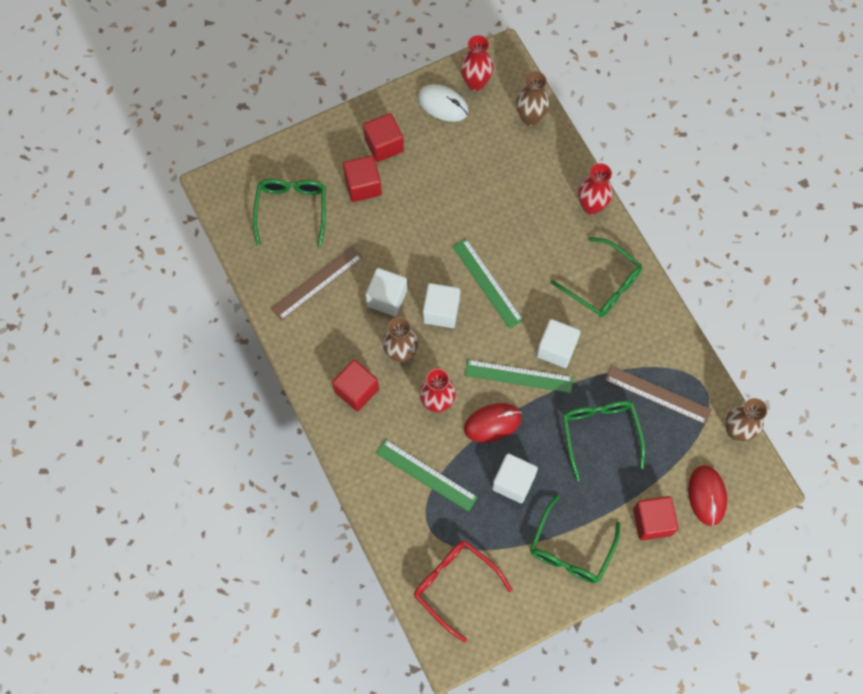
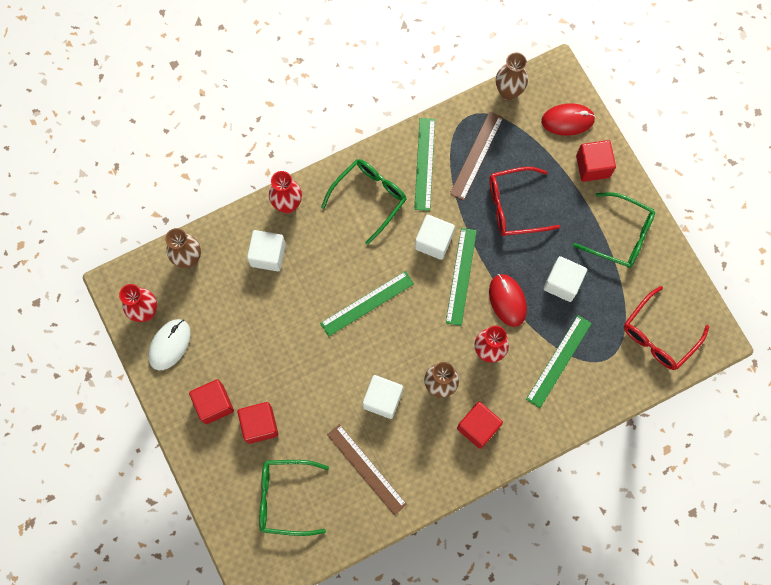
camera: 90 degrees left, 5 degrees up
(441, 311) = (396, 347): white cube -> white cube (268, 255)
(600, 434) = (515, 206): green glasses -> red glasses
(644, 340) = (424, 164): none -> green ruler

